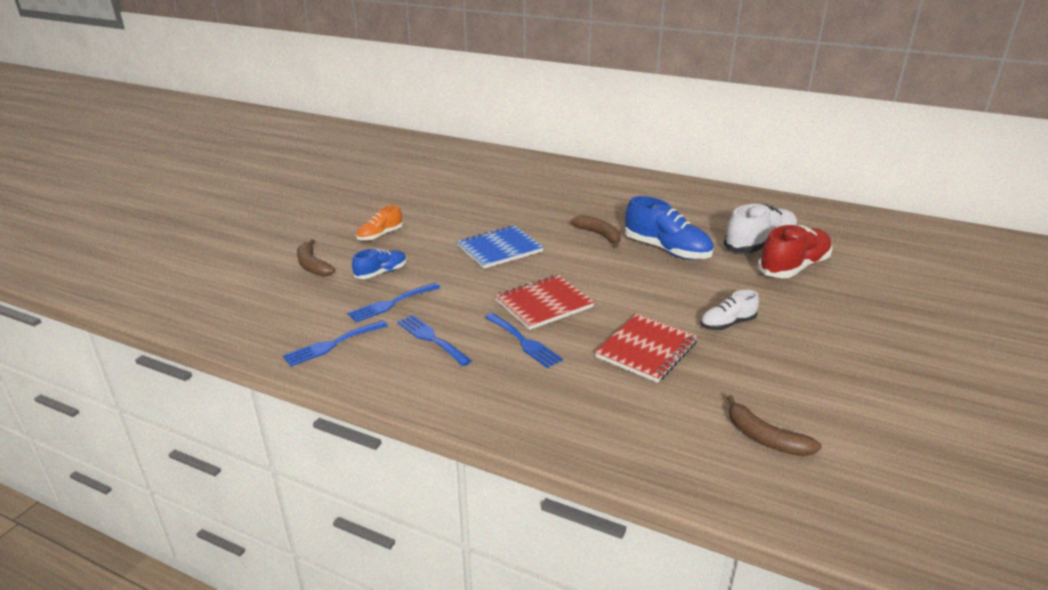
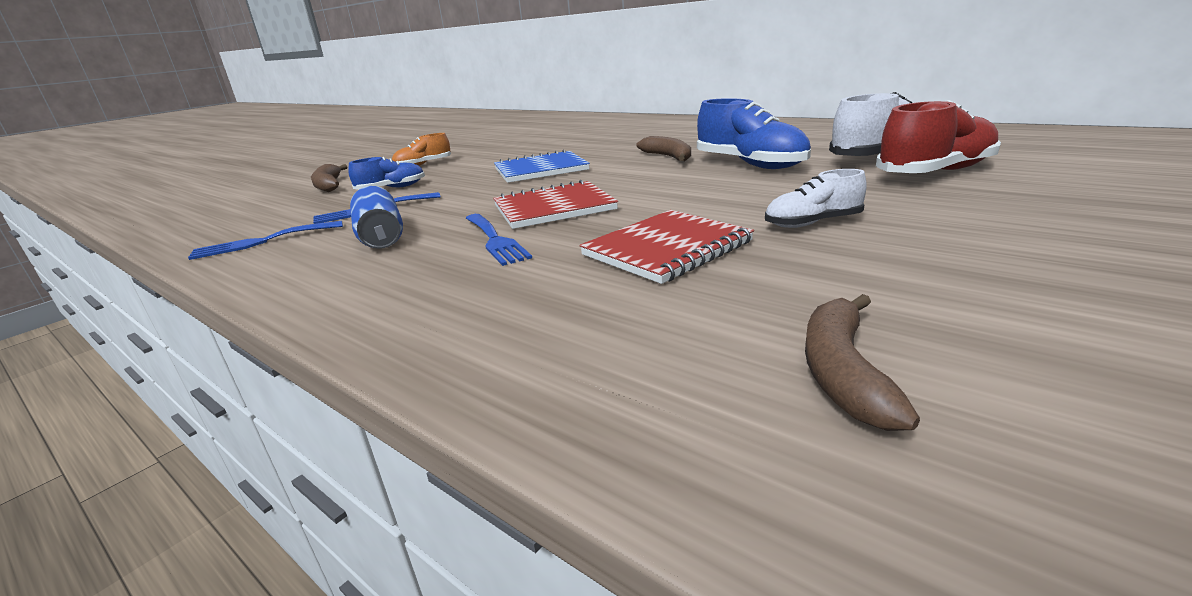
camera: 15 degrees right, 5 degrees down
(431, 338) = (381, 237): blue fork -> blue can
(765, 438) = (843, 372): brown banana -> brown banana turned 45 degrees clockwise

